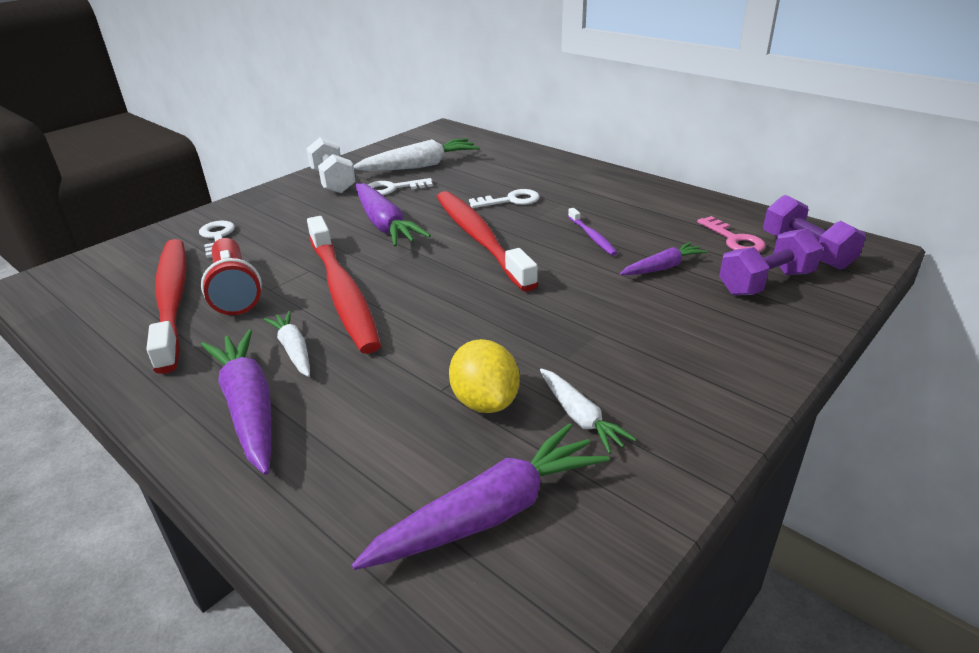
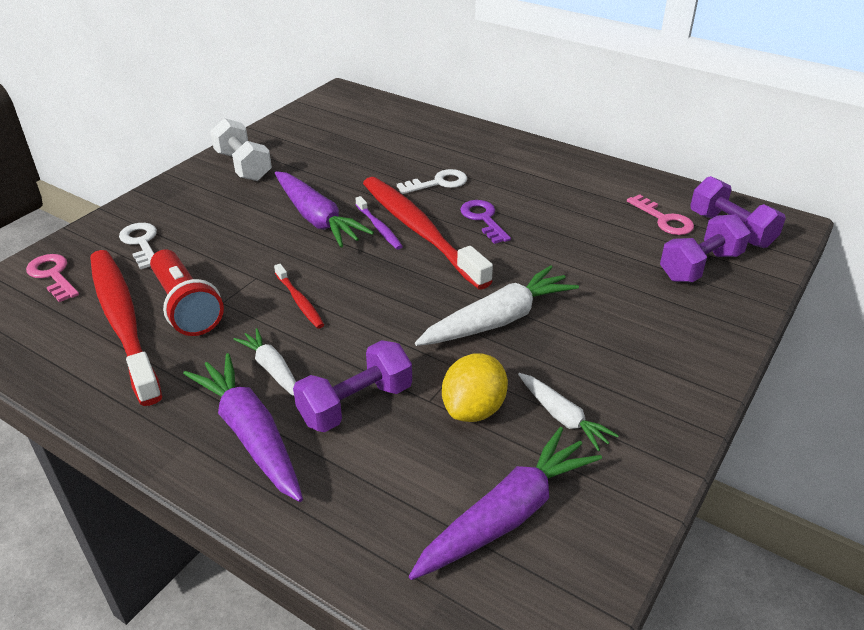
camera: 10 degrees left, 5 degrees up
(128, 259) = (53, 275): none -> pink key
(342, 292) = (299, 301): red toothbrush -> red toothbrush, size x0.43
(364, 387) = (355, 404): none -> purple dumbbell
(393, 188) = (311, 173): white key -> none
(419, 166) = (331, 143): white carrot -> white carrot (498, 320)
(485, 401) = (473, 409): yellow lemon -> yellow lemon turned 60 degrees clockwise
(546, 232) = (483, 219): none -> purple key
(592, 236) = (530, 223): purple toothbrush -> purple toothbrush (379, 228)
(662, 267) = (603, 255): purple carrot -> none

